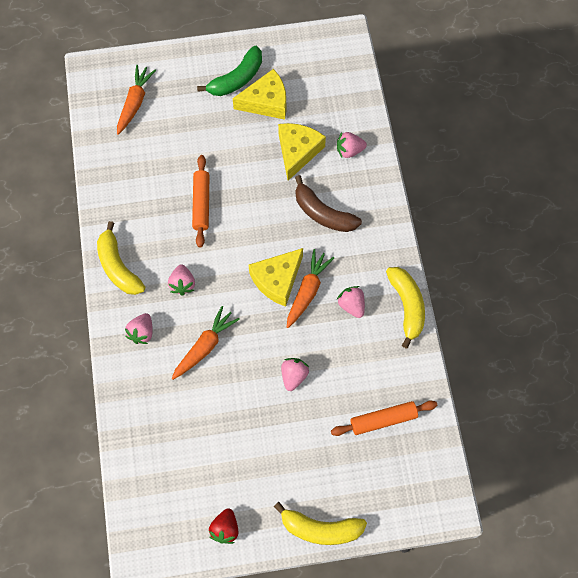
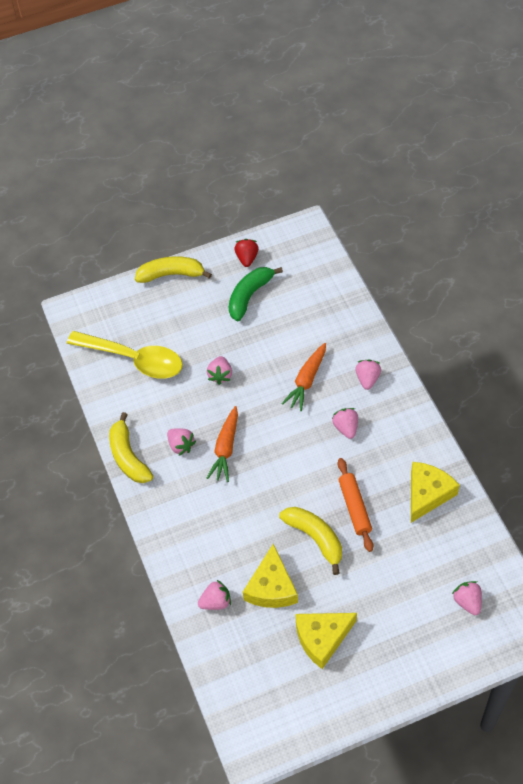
camera: 170 degrees right, 10 degrees down
(118, 266) = (412, 429): yellow banana -> yellow banana (315, 538)
(135, 103) = (467, 602): orange carrot -> pink strawberry
(236, 79) = (364, 659): green banana -> green banana (250, 296)
(277, 280) = (257, 452): yellow cheese -> yellow cheese (427, 494)
(323, 213) = (228, 527): brown banana -> none
(383, 420) = (134, 359): orange rolling pin -> yellow spoon

